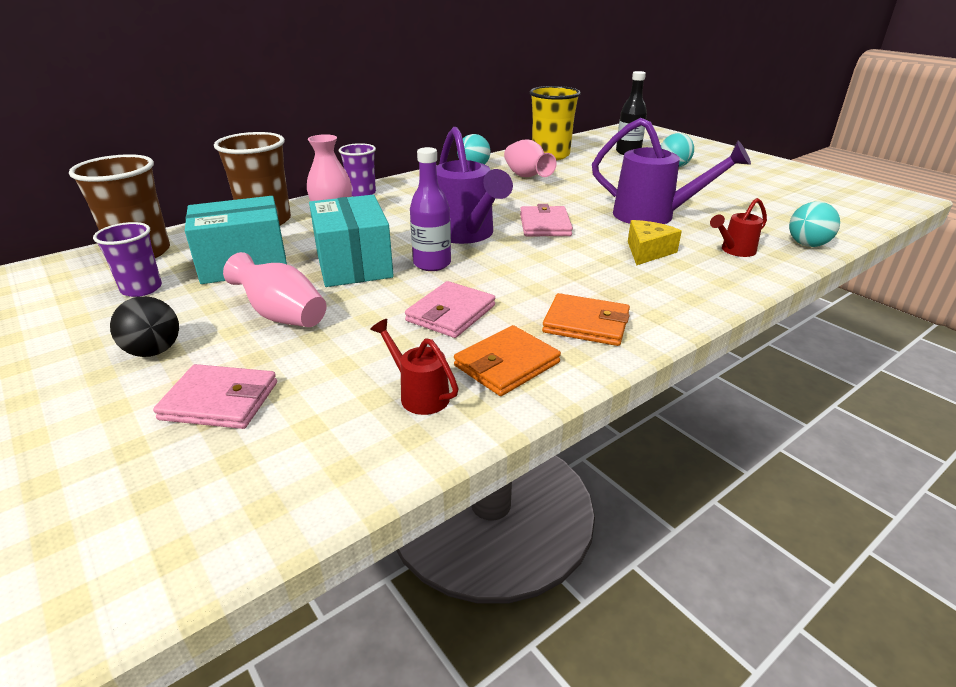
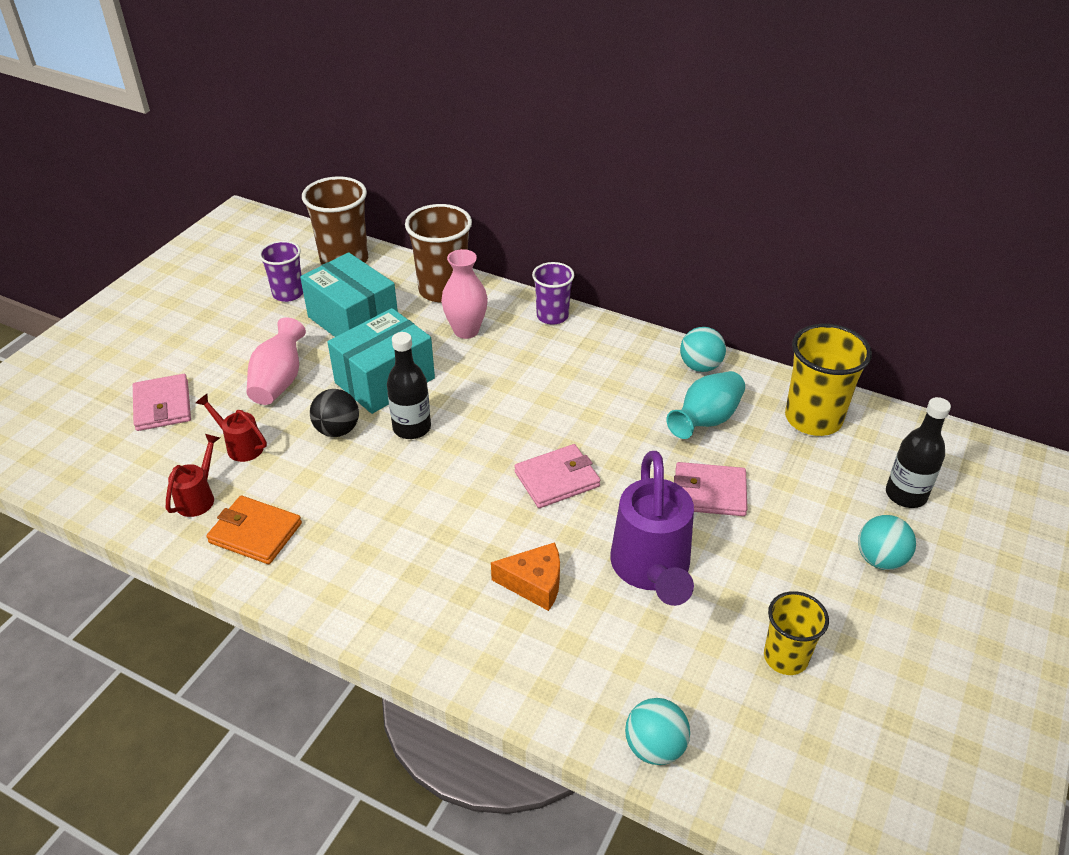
camera: 65 degrees right, 10 degrees up
(154, 351) = (208, 347): black ball -> black ball (337, 430)
(432, 264) = (412, 428): purple bottle -> black bottle
(451, 313) = (323, 473): pink wallet -> pink wallet (709, 492)
(466, 235) = (492, 428): purple watering can -> none
(526, 176) = (706, 420): pink vase -> turquoise vase
(586, 323) = (342, 567): orange wallet -> none
(647, 251) = (534, 583): yellow cheese -> orange cheese
(734, 251) = (585, 667): red watering can -> red watering can (240, 446)
(740, 200) = (785, 657): none -> yellow cup

